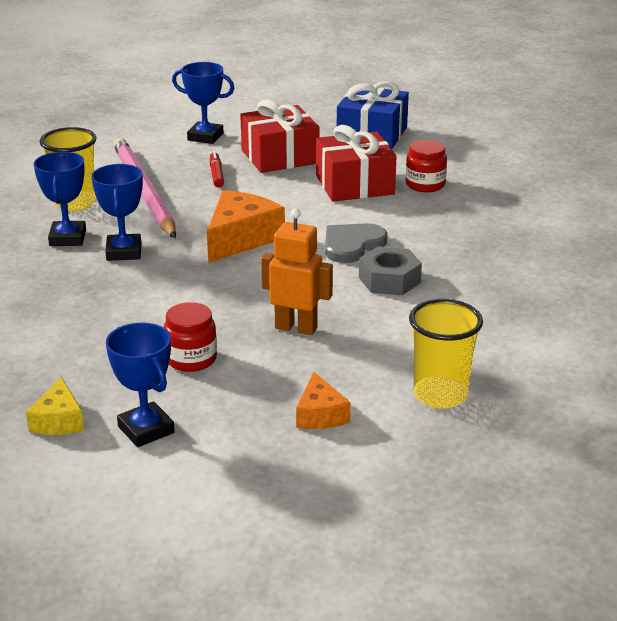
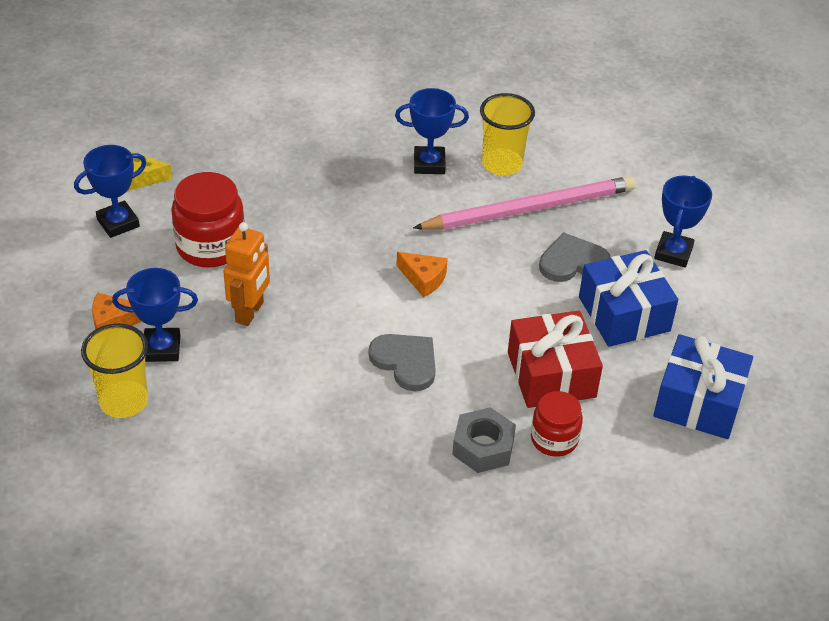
camera: 90 degrees right, 15 degrees up
(124, 252) = (400, 200): blue trophy -> blue trophy (162, 348)
(191, 359) = (210, 246): red jar -> red jar, size x1.61
(216, 174) = (572, 262): red marker -> grey heart
(241, 239) = (423, 279): orange cheese -> orange cheese, size x0.57
(279, 157) = (624, 314): red gift -> blue gift
(389, 280) = (330, 385): grey nut -> grey nut (483, 447)

